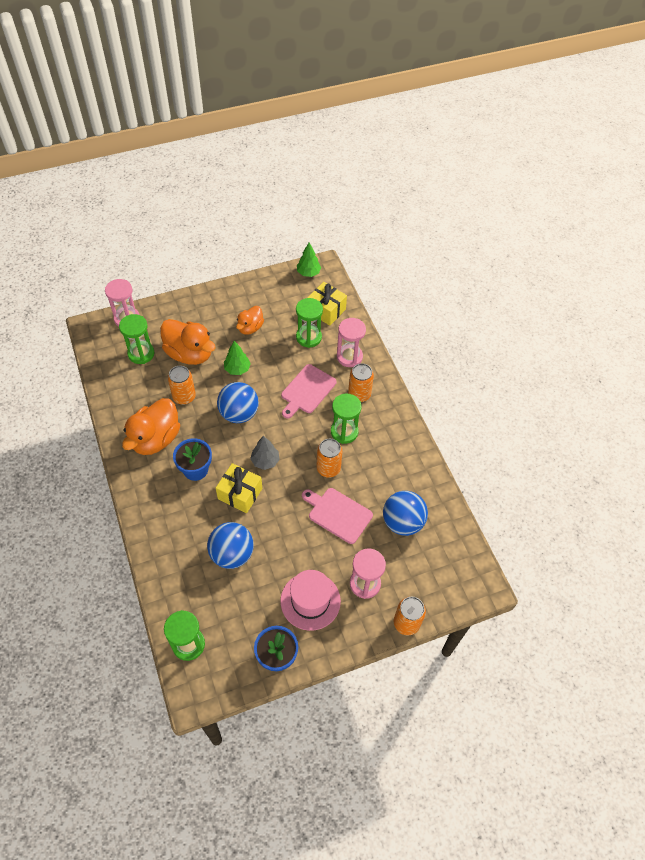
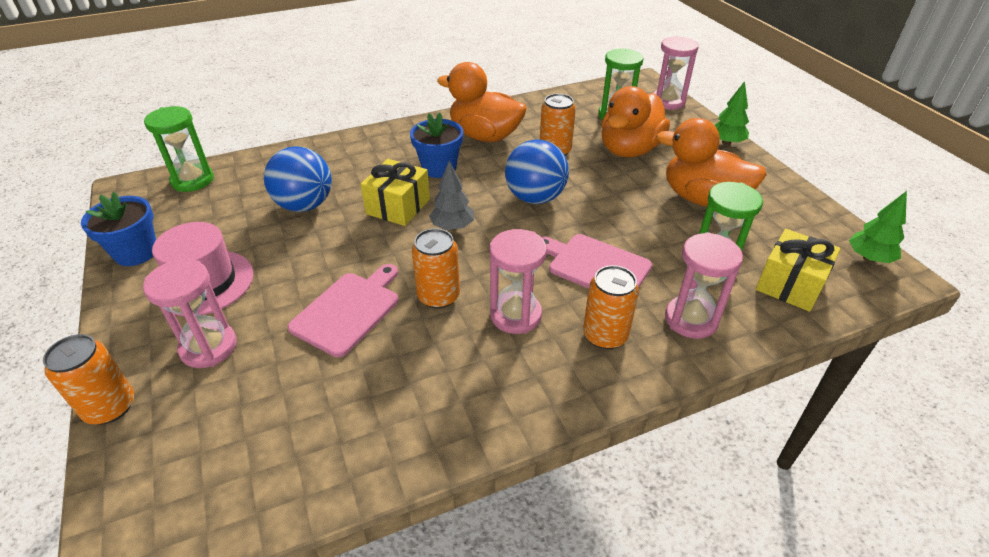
camera: 90 degrees right, 15 degrees down
(237, 369) = (616, 191): green tree -> green tree (726, 142)
(250, 328) = (702, 199): orange duck -> orange duck, size x1.71
(344, 432) = (515, 315): green hourglass -> pink hourglass
(402, 522) = (315, 404): blue ball -> none

